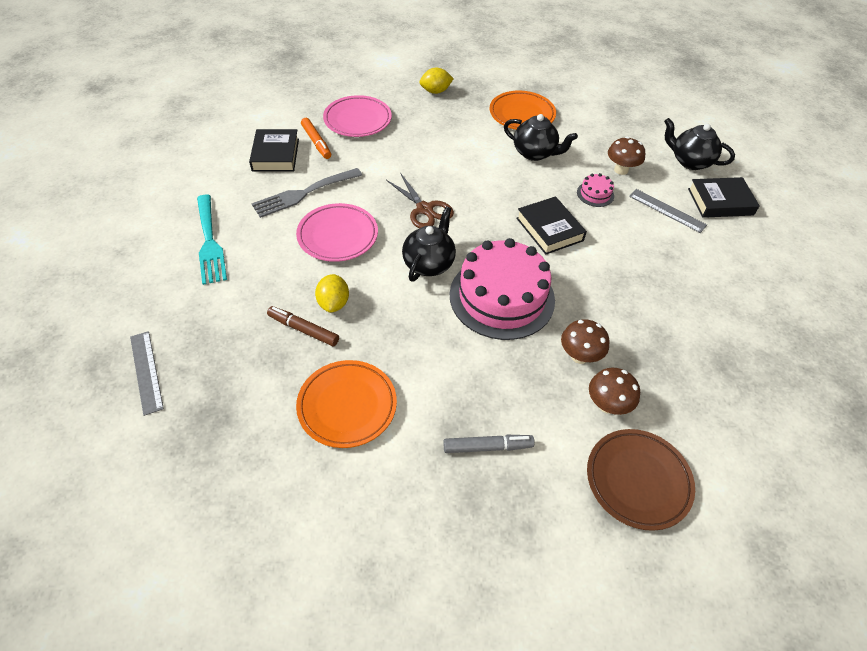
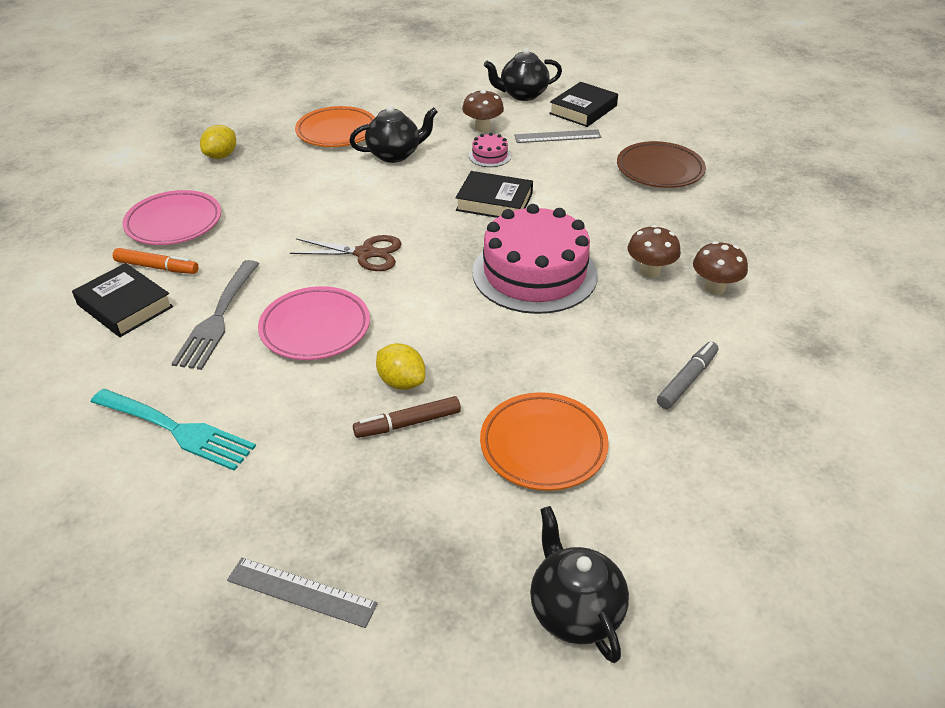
camera: 45 degrees left, 10 degrees down
(429, 263) = (437, 291): black teapot -> black teapot (574, 610)
(638, 480) = (801, 318): brown plate -> brown plate (659, 170)

